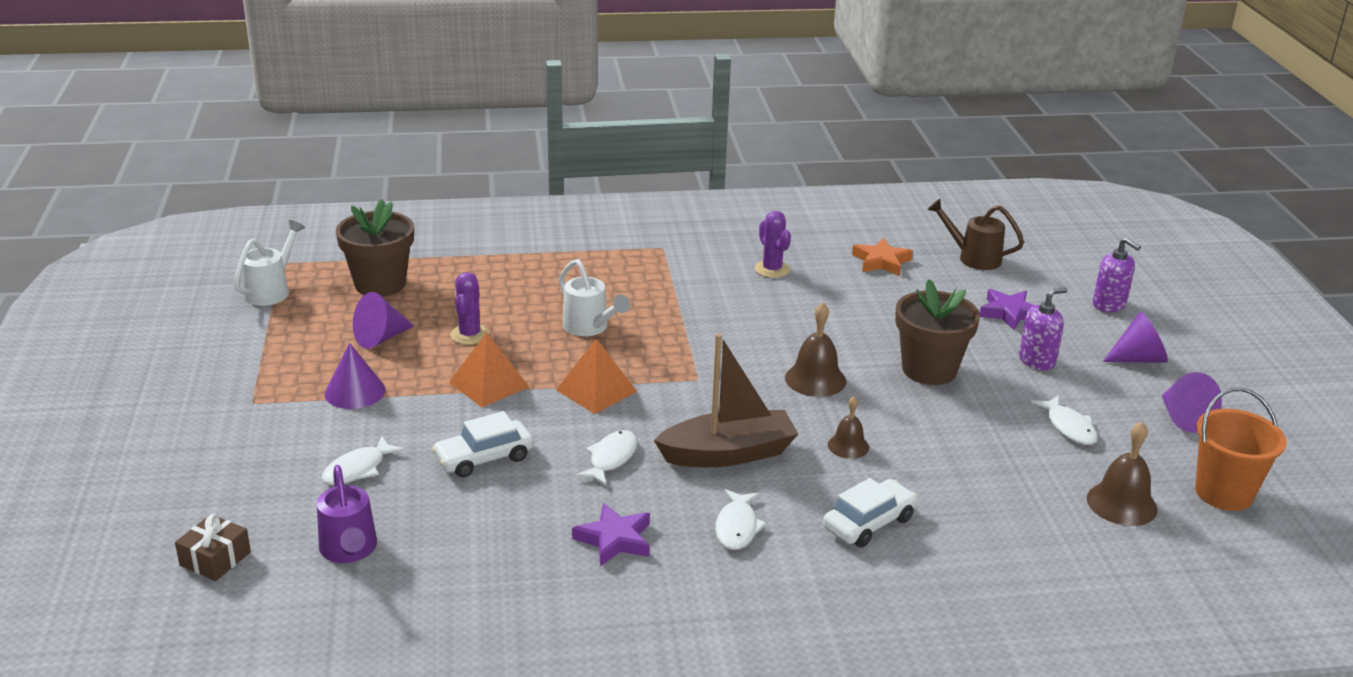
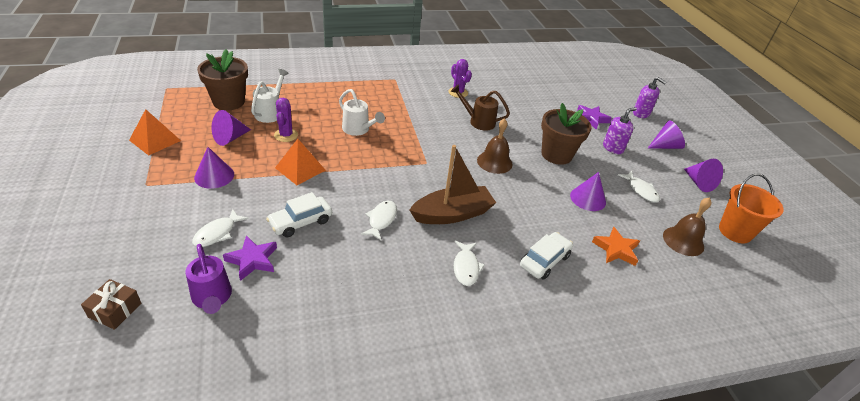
camera: 10 degrees left, 10 degrees up
(271, 290) = (159, 106): white watering can -> white watering can (270, 112)
(596, 390) = (367, 172): orange pyramid -> orange pyramid (155, 140)
(614, 539) = (390, 280): purple star -> purple star (252, 260)
(848, 446) = (521, 206): brown bell -> none
(881, 261) = (516, 88): orange star -> orange star (616, 249)
(968, 437) = (588, 198): none -> purple cone
(973, 258) = (564, 86): brown watering can -> brown watering can (478, 121)

